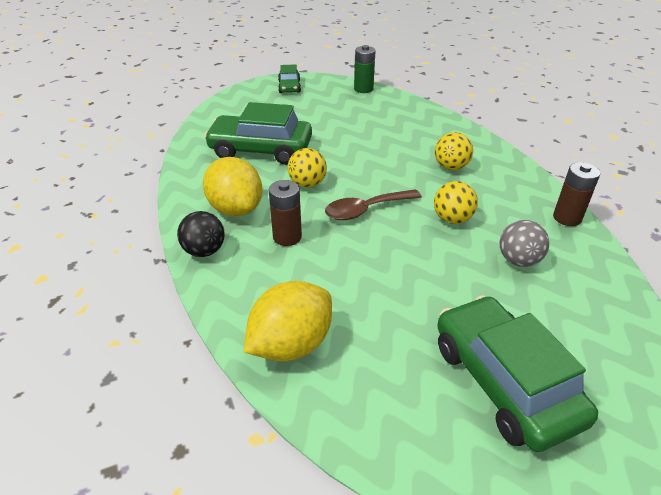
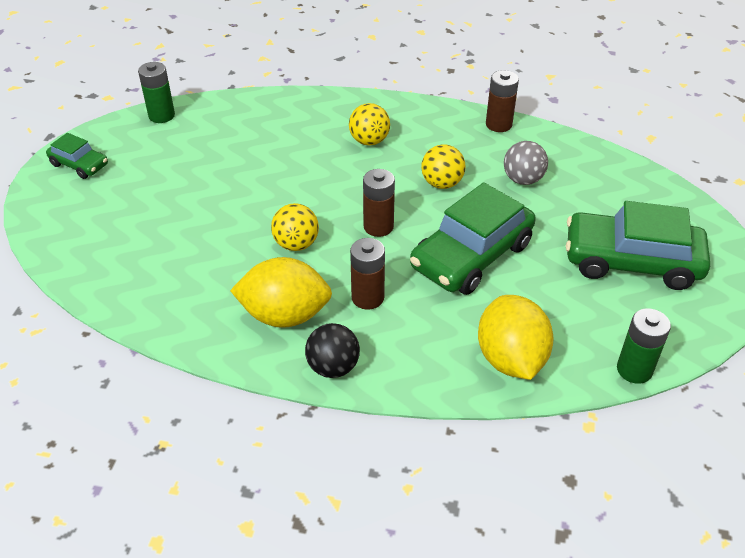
camera: 55 degrees left, 5 degrees up
(260, 150) = (192, 249): green car -> green car (471, 256)
(353, 446) = (634, 370): none -> green battery
(366, 210) = (378, 227): brown spoon -> brown battery

